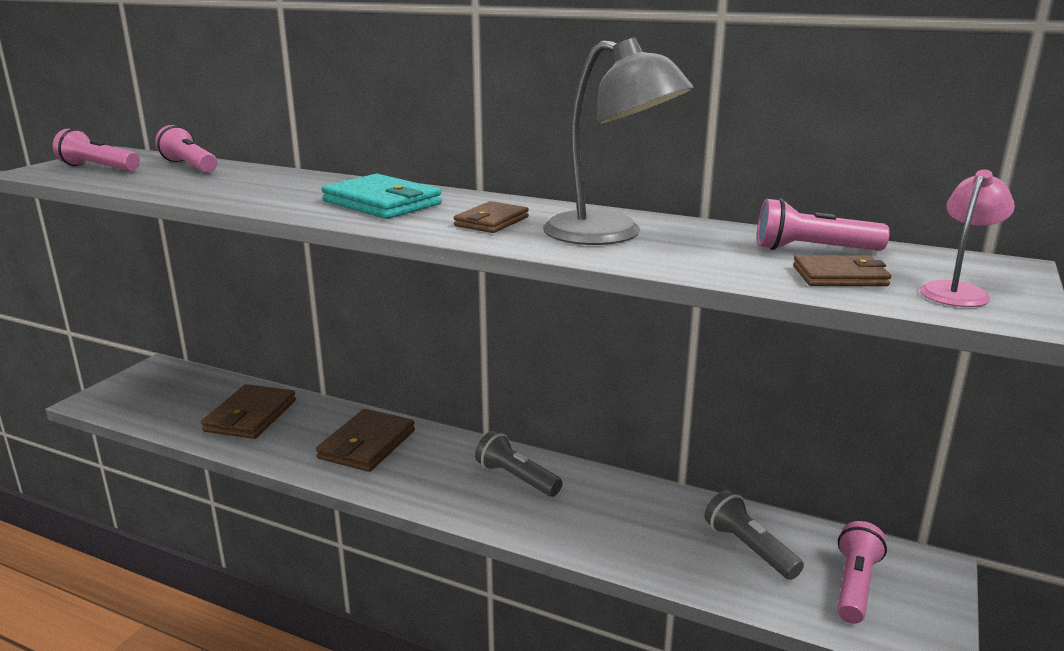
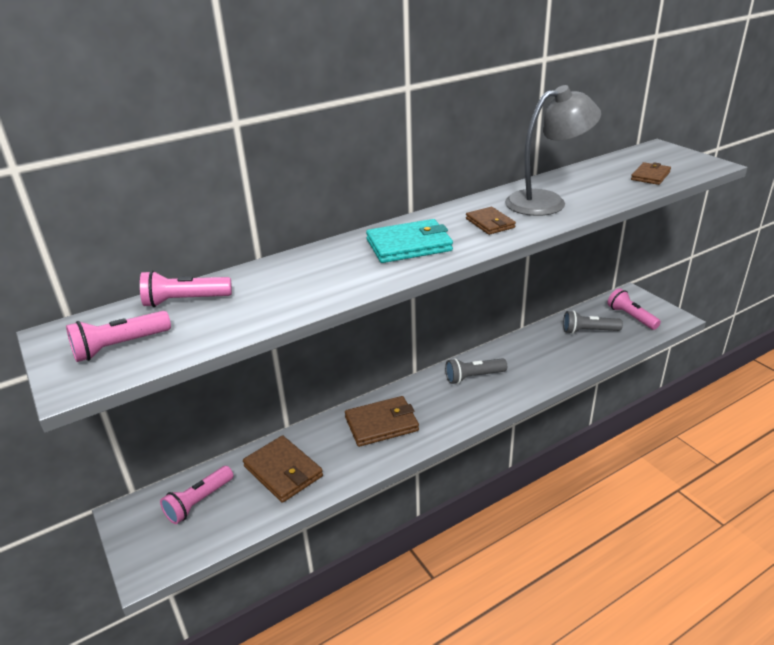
camera: 55 degrees left, 10 degrees up
(367, 444) = (381, 424): brown wallet -> brown wallet turned 75 degrees counterclockwise
(812, 250) = (610, 169): pink flashlight -> pink flashlight (198, 502)
(957, 291) = (683, 164): pink lamp -> none

